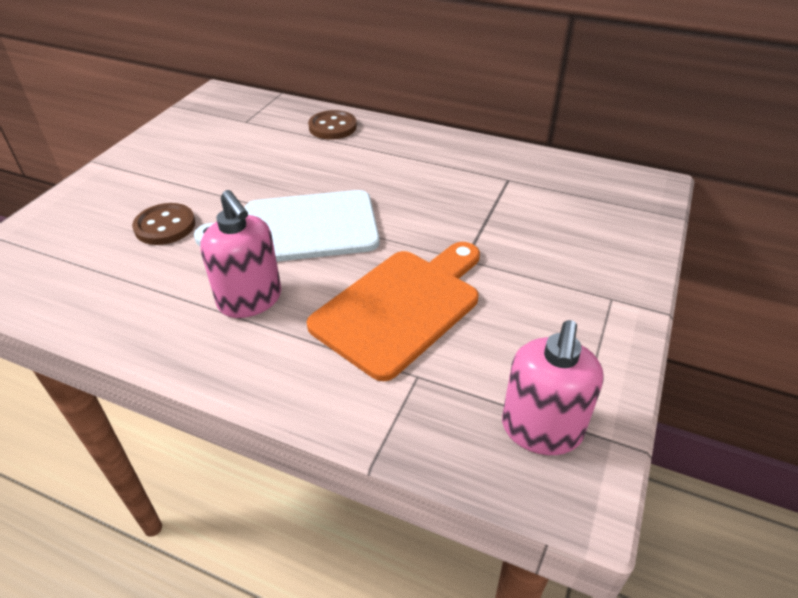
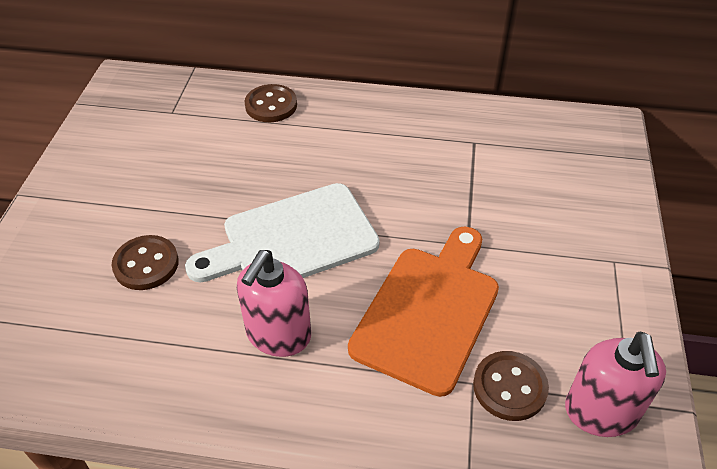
camera: 15 degrees left, 5 degrees up
(250, 300) = (278, 335): pink soap dispenser -> pink soap dispenser turned 75 degrees clockwise
(453, 387) = (509, 387): none -> brown button

